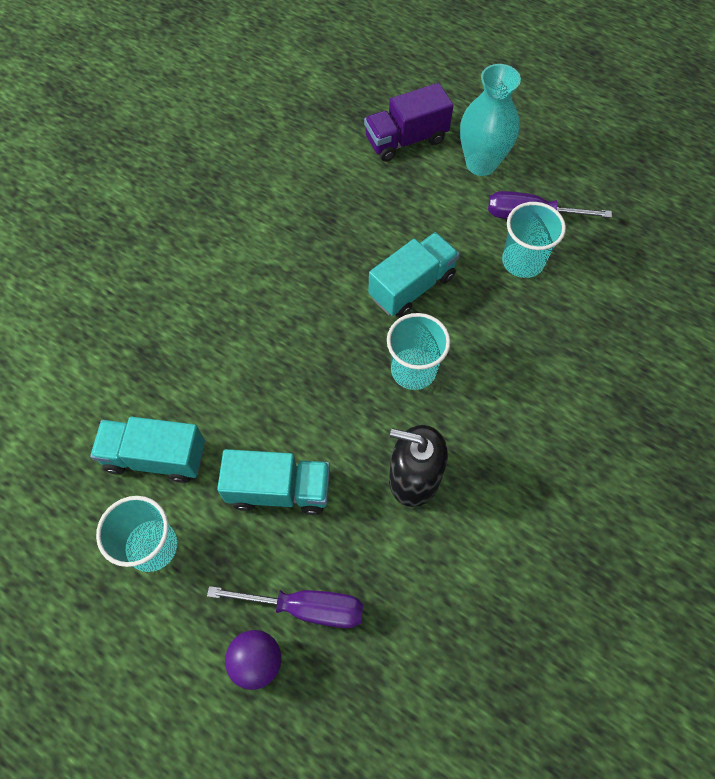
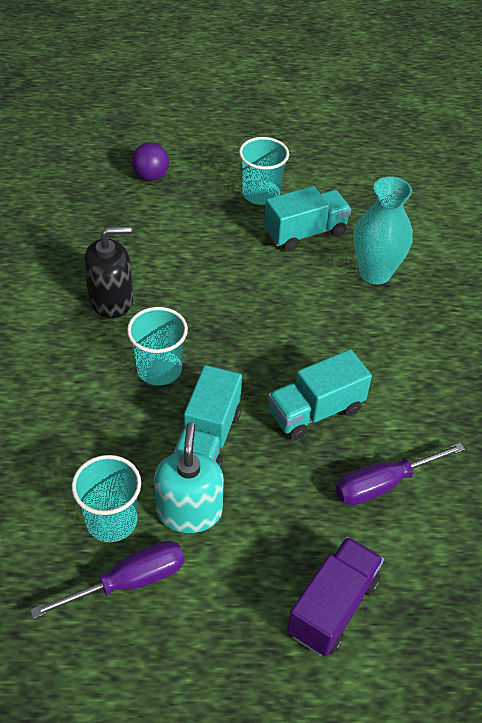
camera: 145 degrees right, 15 degrees down
(279, 490) = (204, 252): turquoise truck -> turquoise truck (315, 411)
(305, 607) = (139, 207): purple screwdriver -> purple screwdriver (384, 484)
(461, 240) = (189, 511): none -> turquoise soap dispenser
(481, 164) = (224, 623): turquoise vase -> turquoise vase (375, 273)

